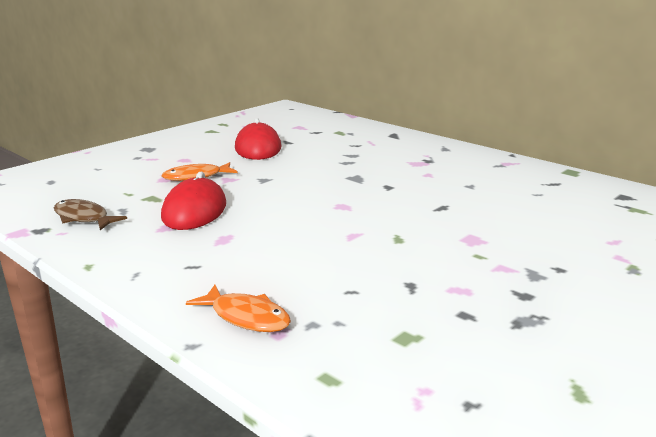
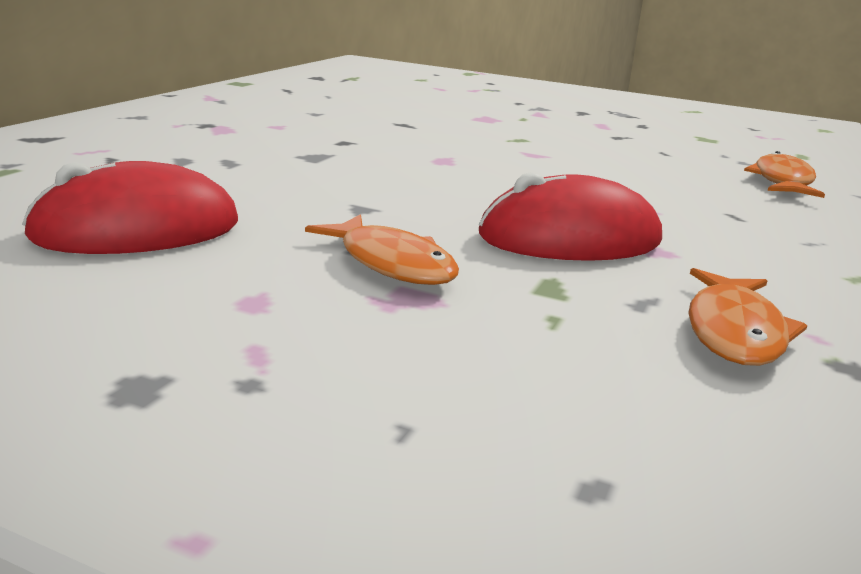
camera: 110 degrees left, 0 degrees up
(83, 218) = (734, 331): brown fish -> orange fish

